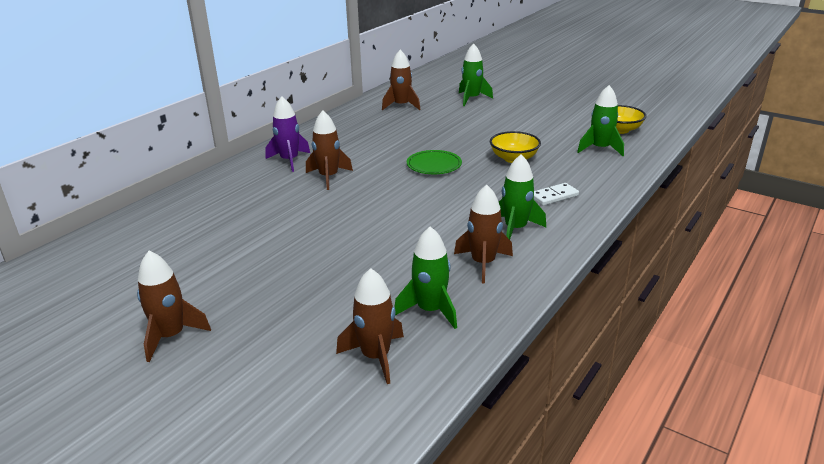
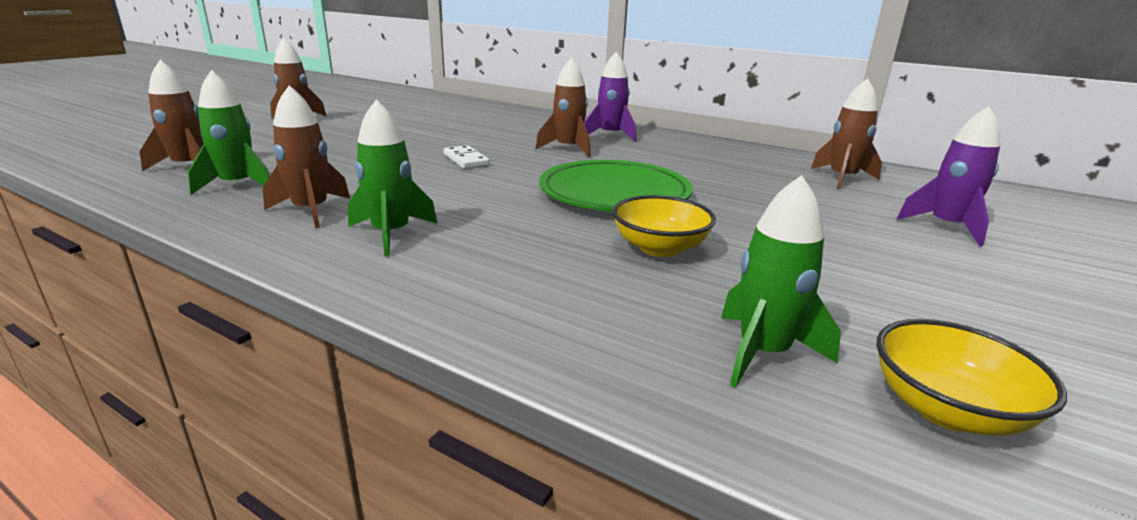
camera: 85 degrees right, 5 degrees down
(434, 165) = (614, 193): green plate -> green plate, size x1.74
(471, 99) = (947, 227): green rocket -> purple rocket
(554, 196) = (497, 271): white domino -> white domino (466, 160)

